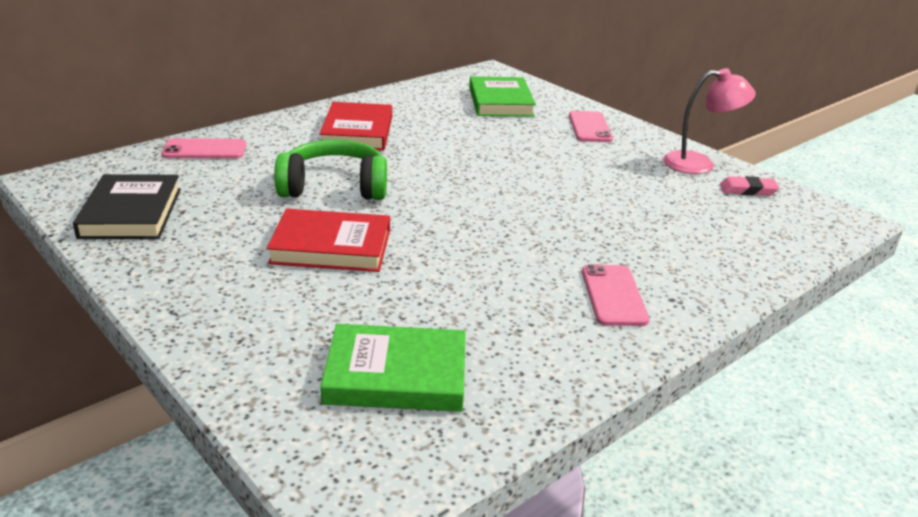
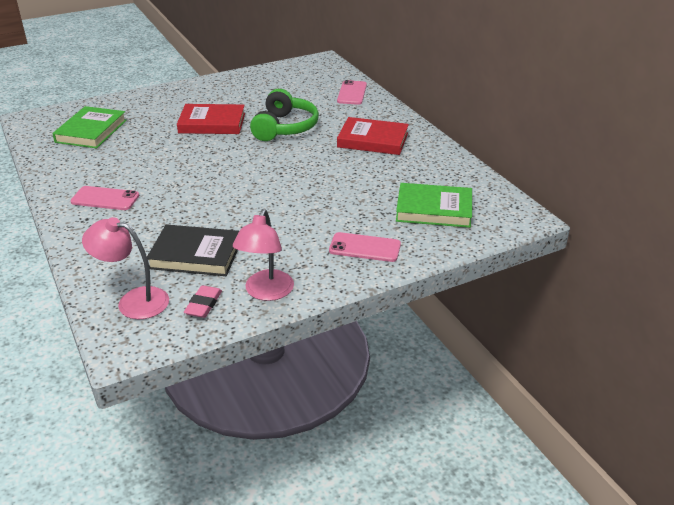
camera: 105 degrees right, 5 degrees up
(131, 213) = (275, 78): black book -> black book (196, 255)
(331, 247) = (212, 123): red book -> red book turned 75 degrees clockwise
(784, 227) = (133, 301): none -> pink lamp

